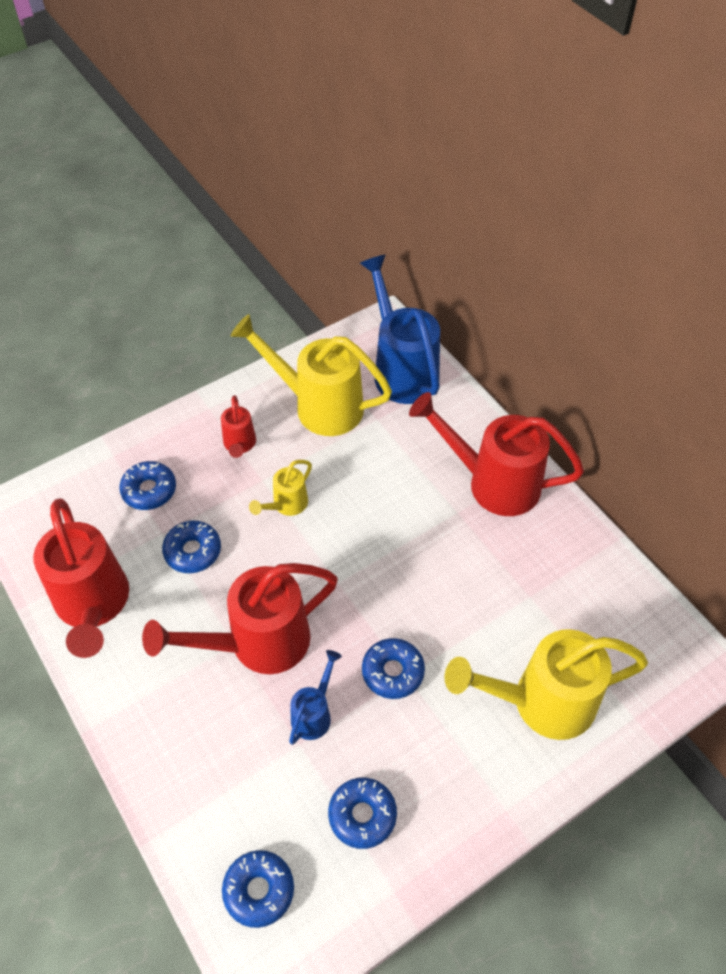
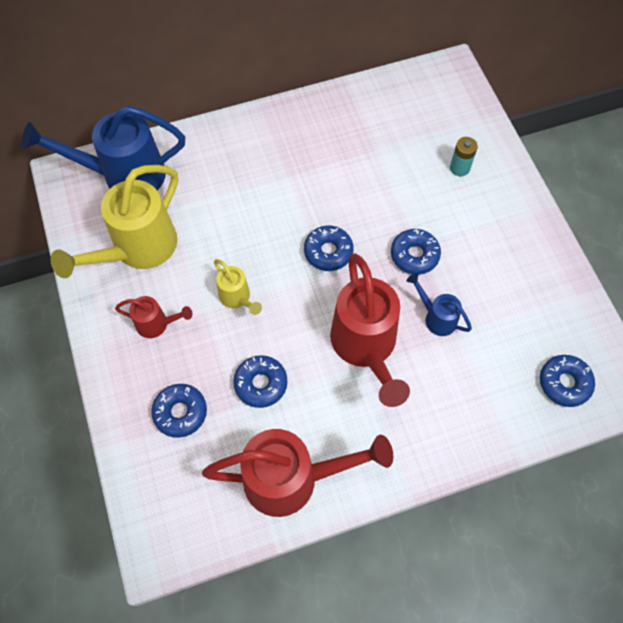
camera: 75 degrees left, 10 degrees up
(362, 815) = (521, 302): blue donut -> blue donut (328, 252)
(493, 483) = (267, 143): red watering can -> none
(541, 702) = (459, 168): yellow watering can -> turquoise battery

